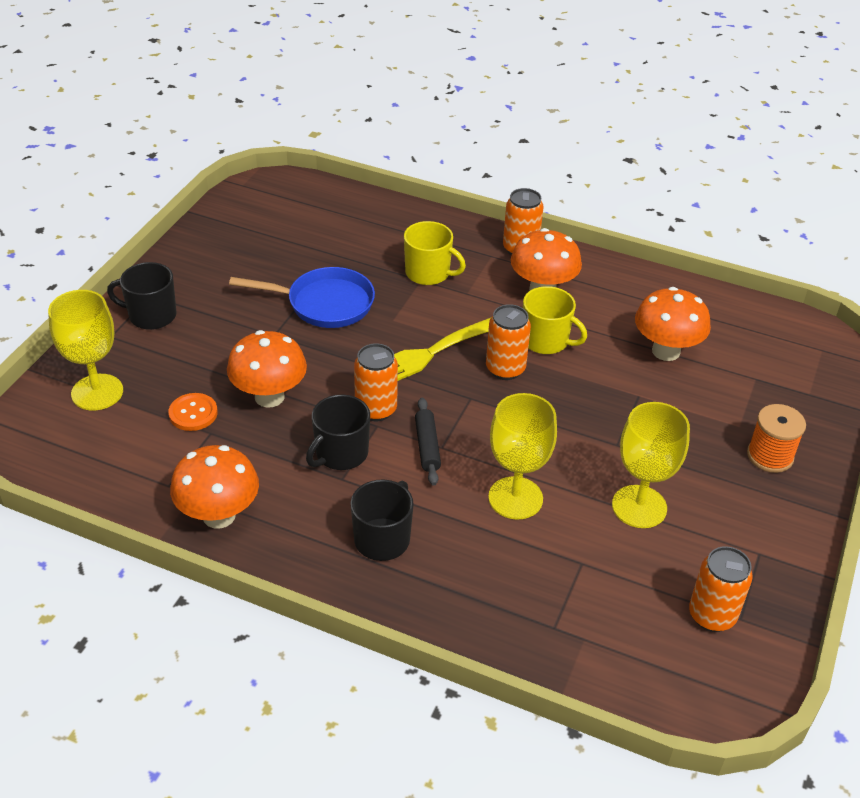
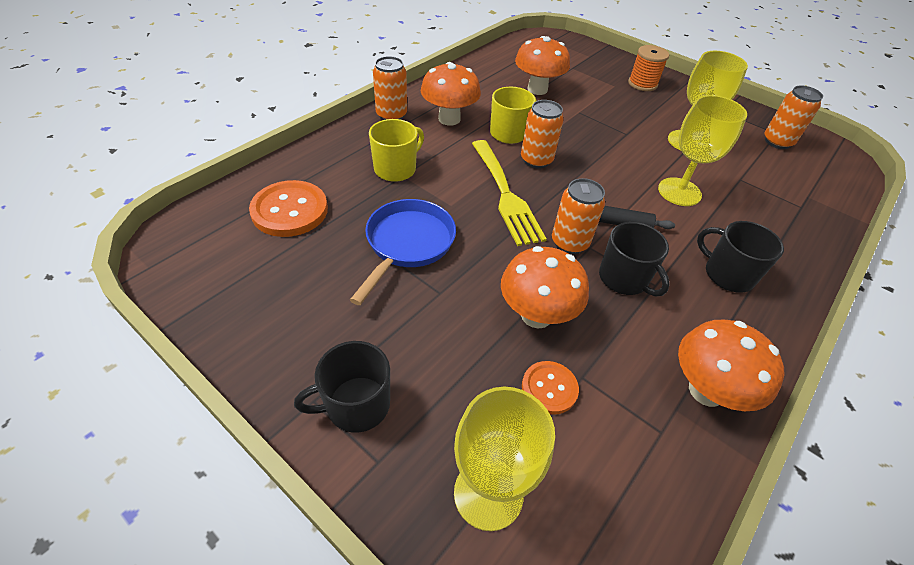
camera: 75 degrees left, 5 degrees up
(151, 315) = (356, 405): black mug -> black mug turned 45 degrees clockwise
(335, 228) = (290, 210): none -> orange button

